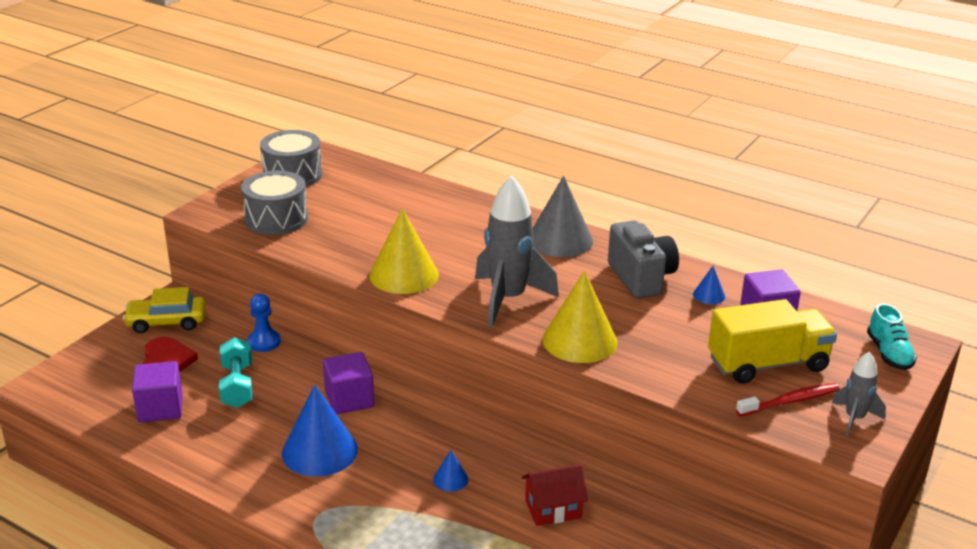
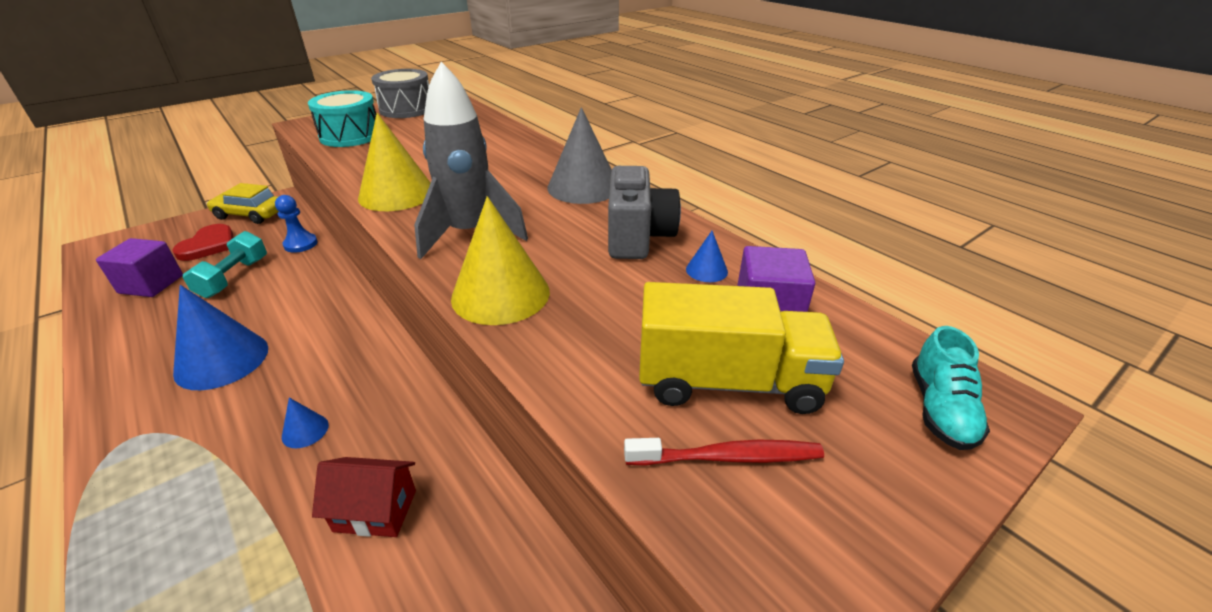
camera: 20 degrees right, 5 degrees up
(276, 219) = (350, 136): grey drum -> turquoise drum
(349, 399) = (308, 312): purple cube -> none
(854, 419) = (828, 526): grey rocket -> none

